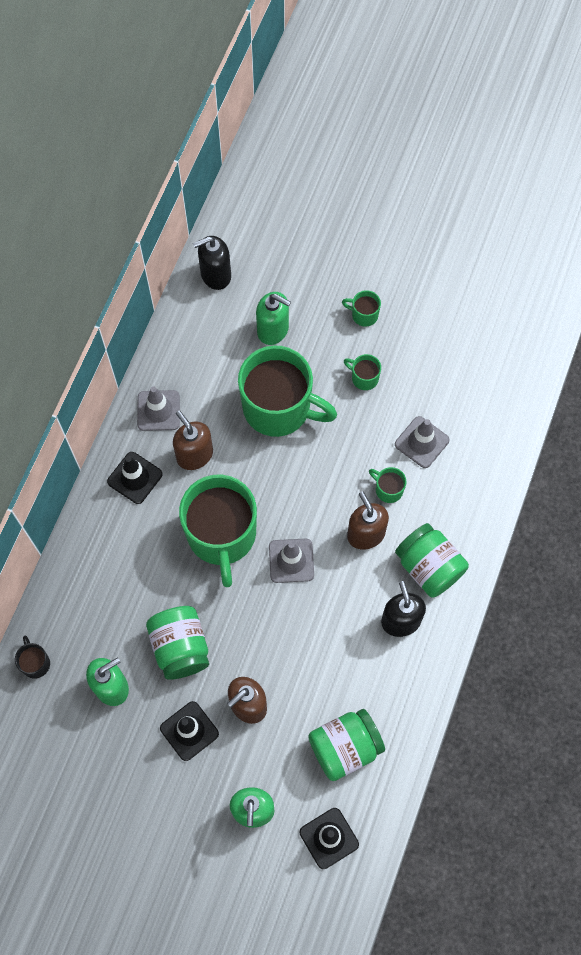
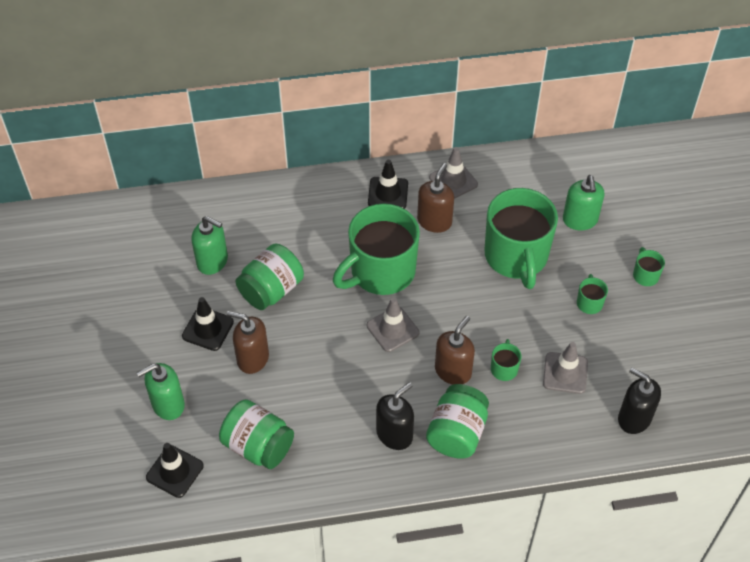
camera: 60 degrees right, 15 degrees down
(35, 663) = (202, 206): black mug -> none
(215, 275) = (594, 160): black soap dispenser -> black soap dispenser (634, 418)

